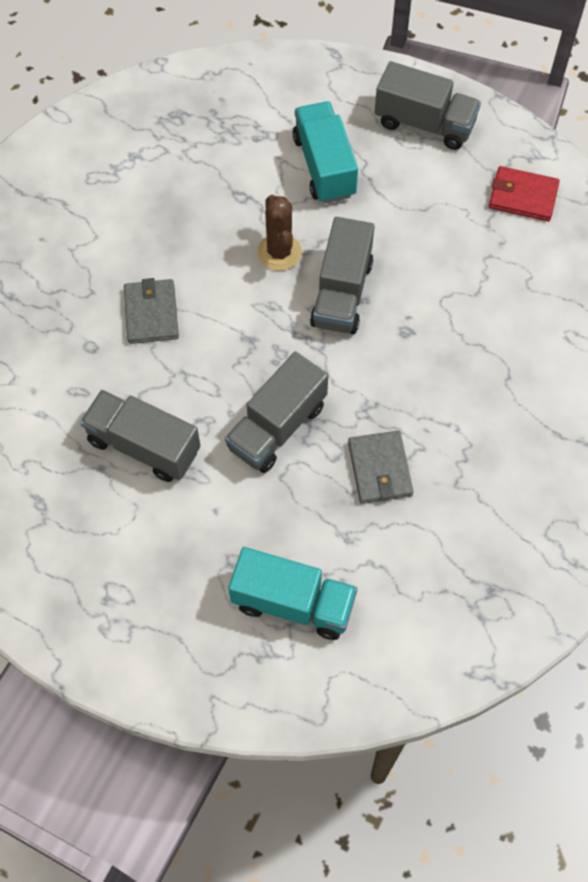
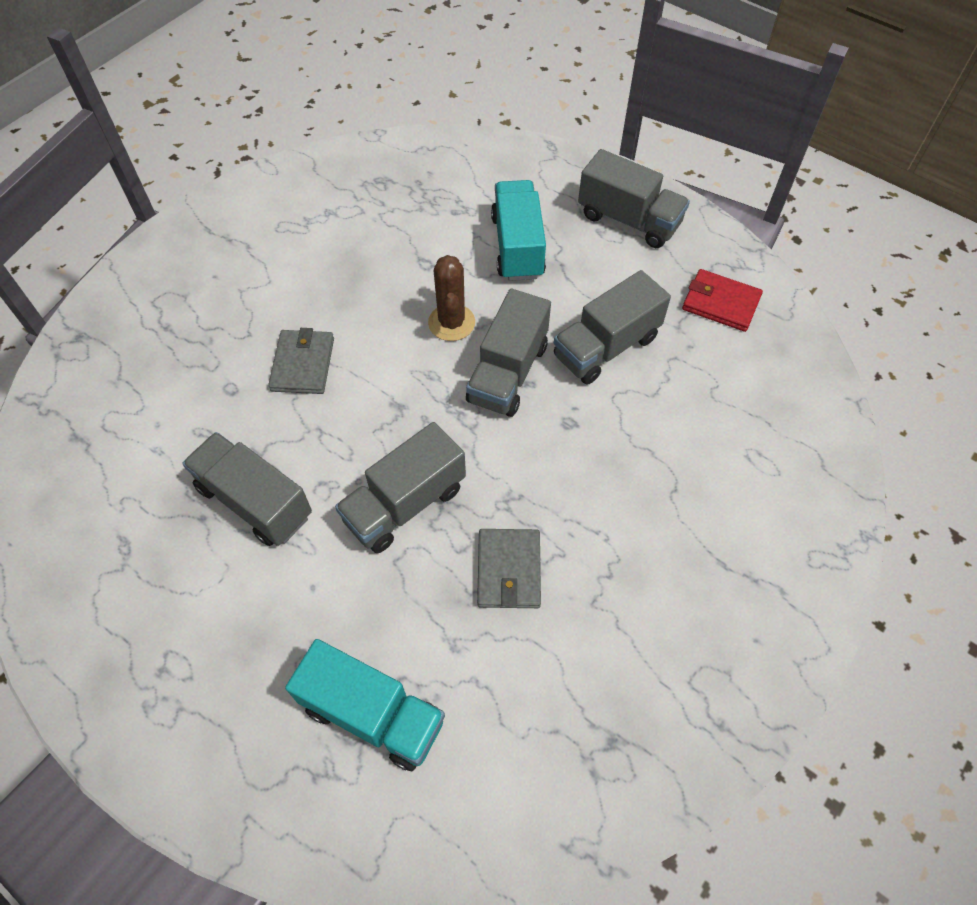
camera: 10 degrees right, 5 degrees down
(426, 255) = (606, 347): none -> grey truck

